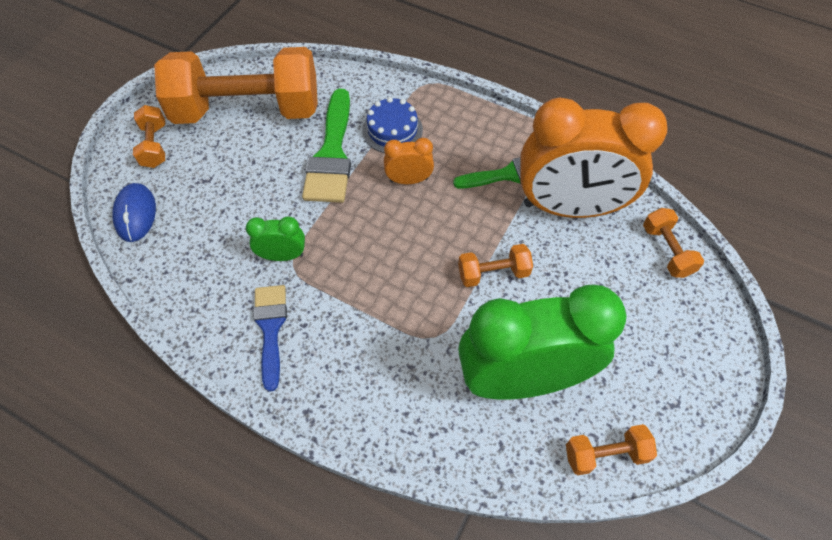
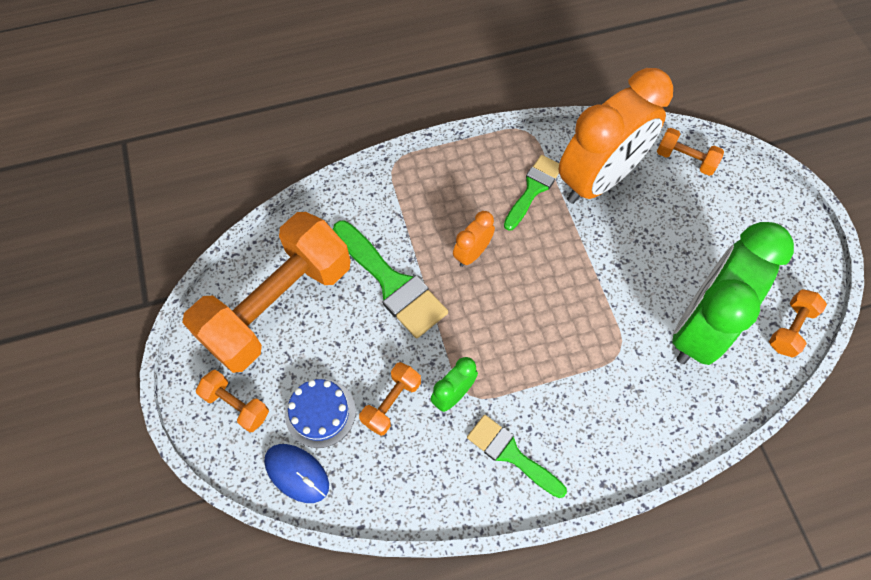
camera: 45 degrees left, 5 degrees up
(271, 328) = (511, 454): blue brush -> green brush
(392, 130) = (413, 224): blue cake -> blue cake (320, 413)
(493, 273) = (605, 272): orange dumbbell -> orange dumbbell (391, 403)

